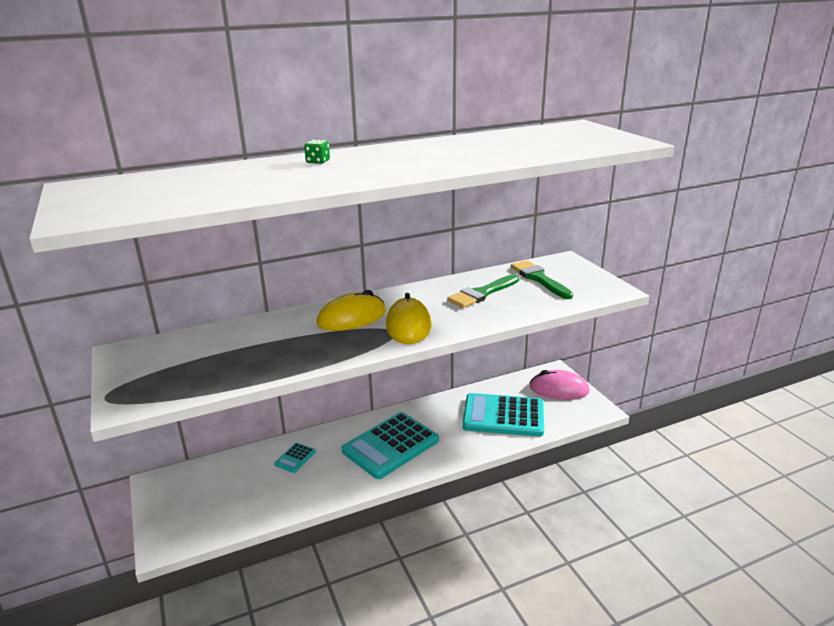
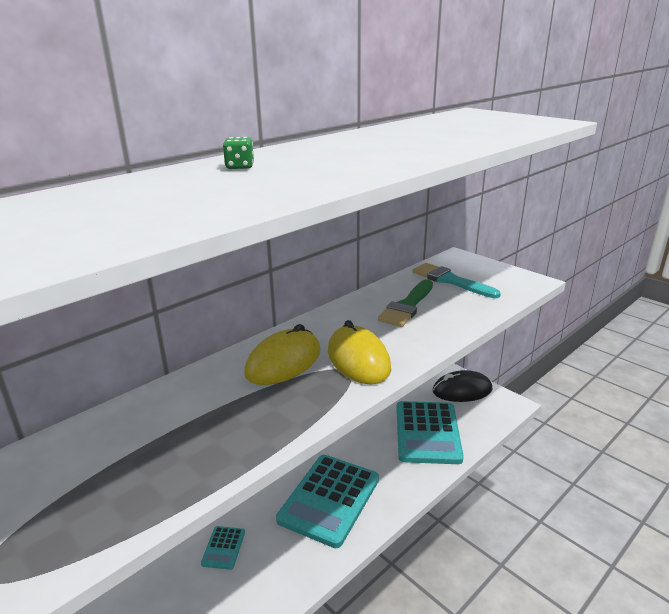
camera: 20 degrees left, 0 degrees up
(503, 416) = (427, 433): turquoise calculator -> turquoise calculator turned 75 degrees counterclockwise
(539, 279) = (450, 280): green brush -> turquoise brush
(559, 389) = (462, 390): pink mouse -> black mouse

